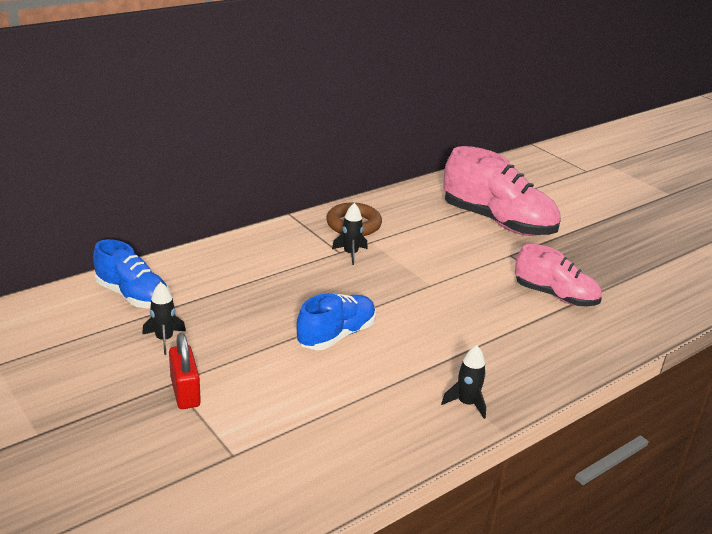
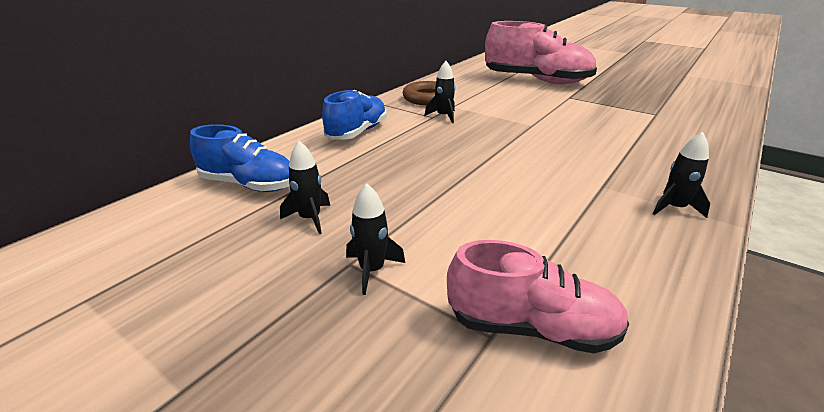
camera: 15 degrees left, 0 degrees up
(185, 392) = (372, 270): red padlock -> black rocket
(336, 335) = (490, 177): blue shoe -> blue shoe (357, 132)
(555, 296) = (635, 115): pink shoe -> pink shoe (531, 328)

